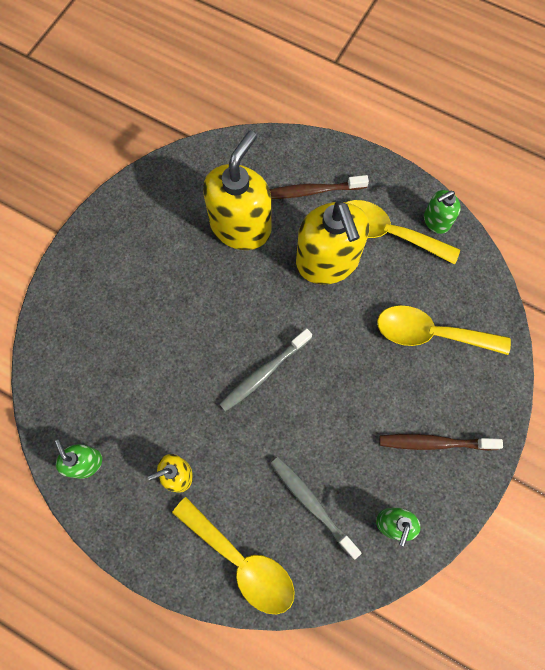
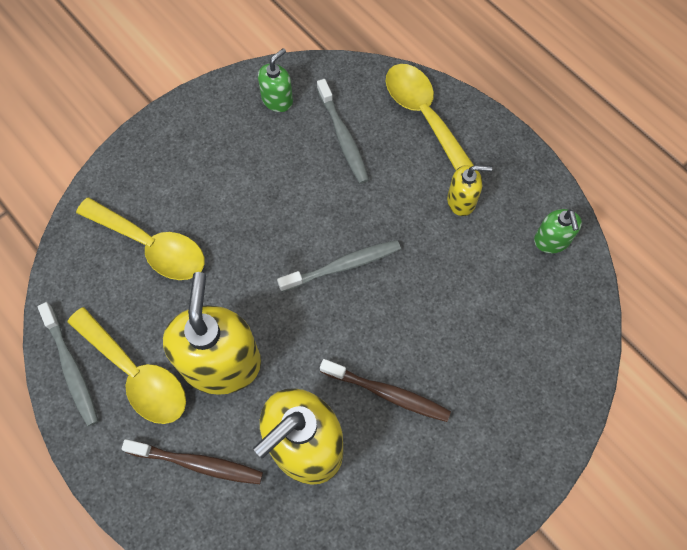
camera: 160 degrees left, 5 degrees down
(435, 443) = (205, 148): brown toothbrush -> brown toothbrush (387, 393)
(436, 221) = (71, 368): green soap dispenser -> grey toothbrush

